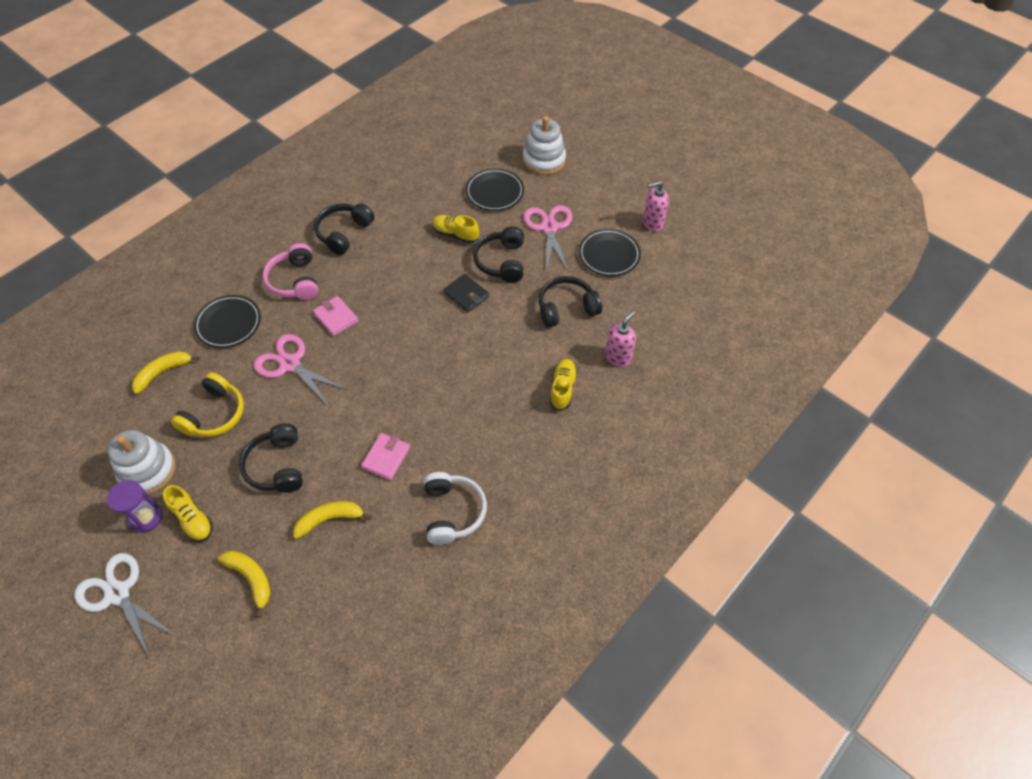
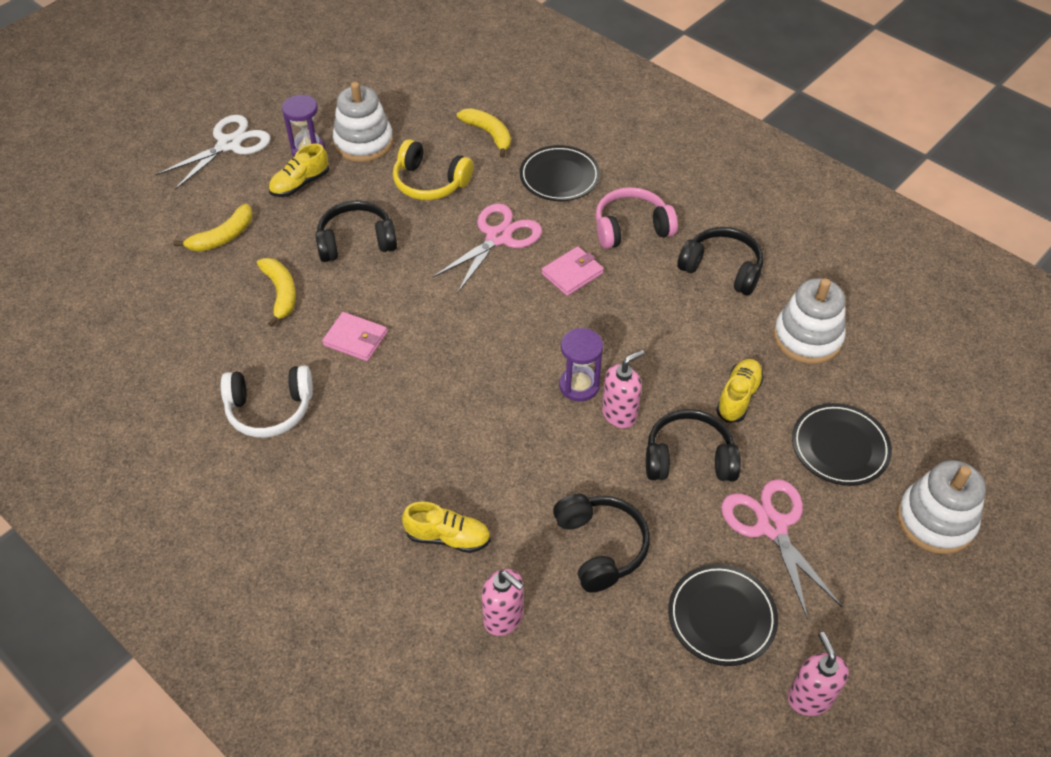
camera: 90 degrees right, 5 degrees down
(410, 197) = (807, 337): none -> white stacking toy
(441, 316) = (579, 385): none -> purple hourglass
(466, 295) = (619, 414): black wallet -> pink soap dispenser
(549, 228) = (772, 526): pink scissors -> pink scissors turned 105 degrees counterclockwise

